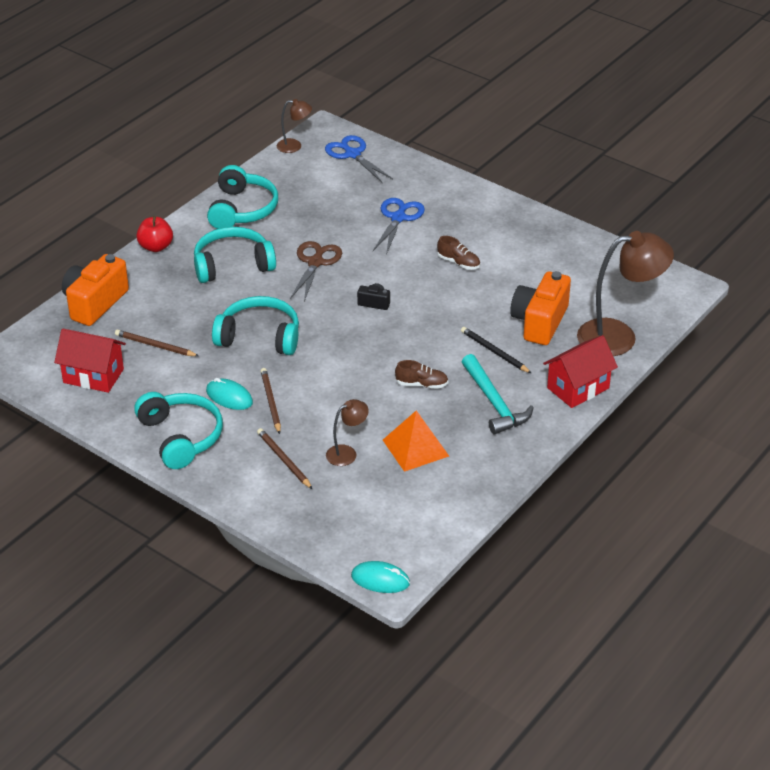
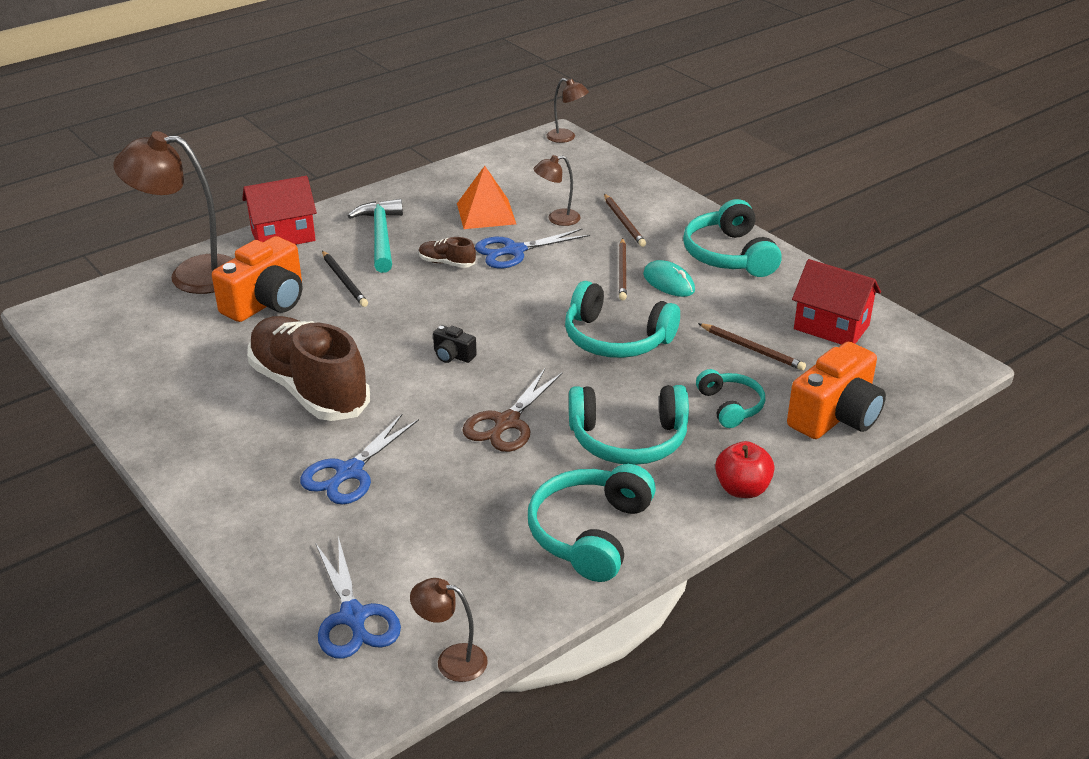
camera: 165 degrees left, 5 degrees down
(168, 298) = (730, 406): none -> turquoise headphones
(370, 407) = (514, 251): none -> blue scissors
(380, 580) = (566, 138): turquoise mouse -> brown lamp
(458, 263) = (309, 389): brown shoe -> brown shoe, size x2.46

